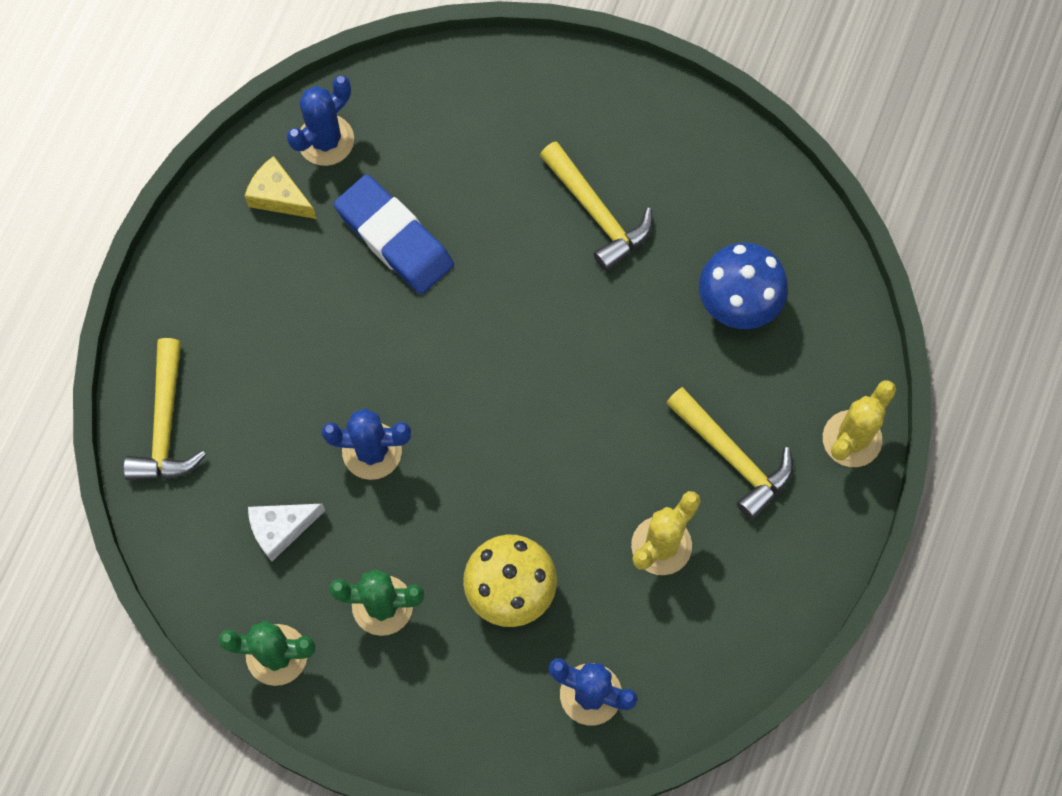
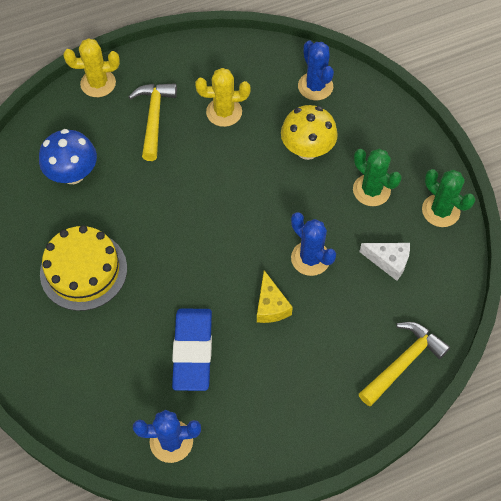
camera: 135 degrees left, 10 degrees down
(279, 196) = (228, 432): yellow cheese -> yellow cheese (271, 306)
(597, 213) = (83, 270): yellow hammer -> yellow cake

